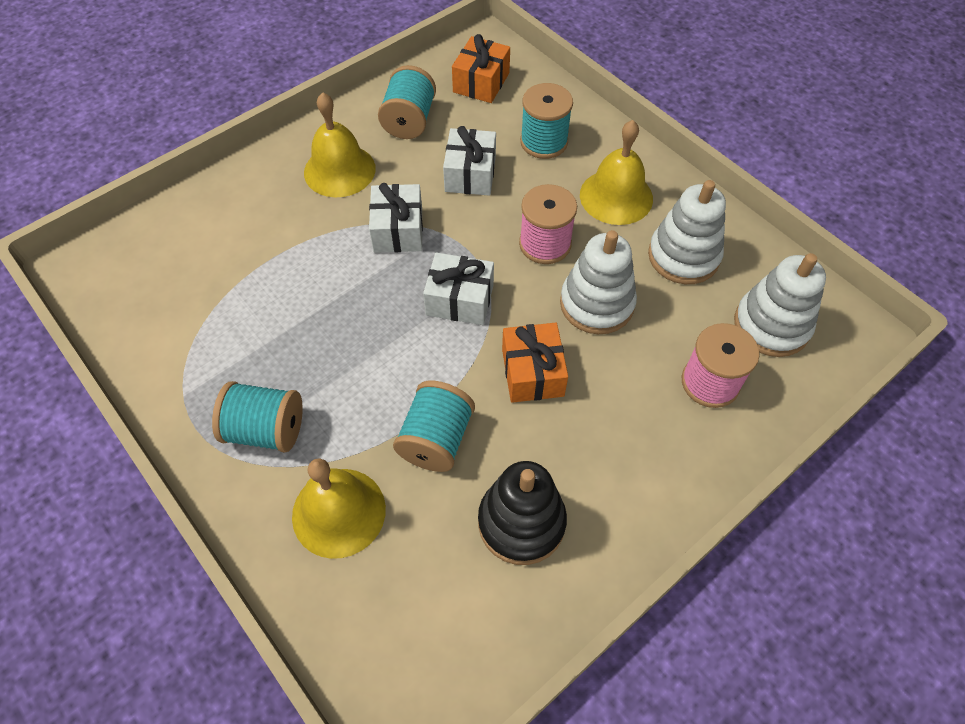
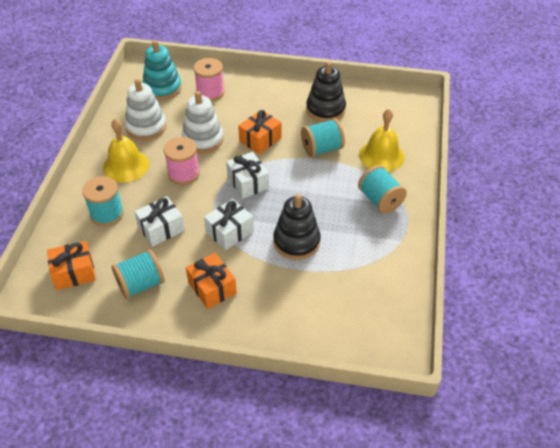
camera: 130 degrees left, 10 degrees down
(311, 283) = (296, 241): none -> black stacking toy
(339, 170) = (212, 288): yellow bell -> orange gift
(771, 325) = (162, 88): white stacking toy -> turquoise stacking toy

